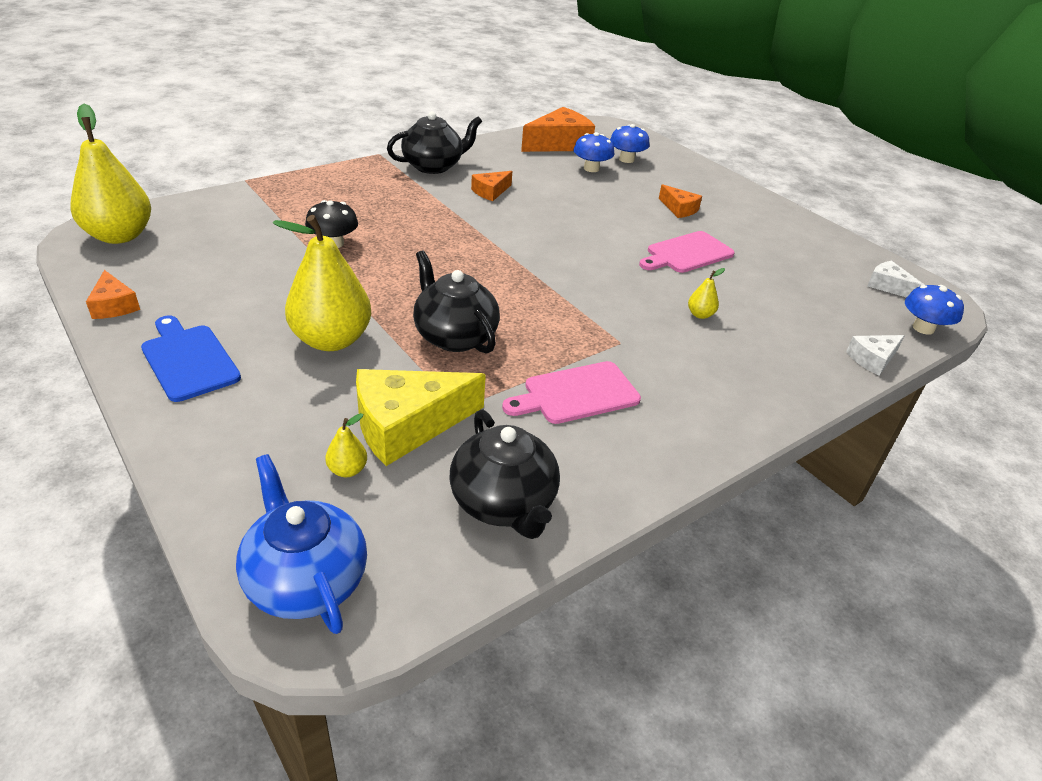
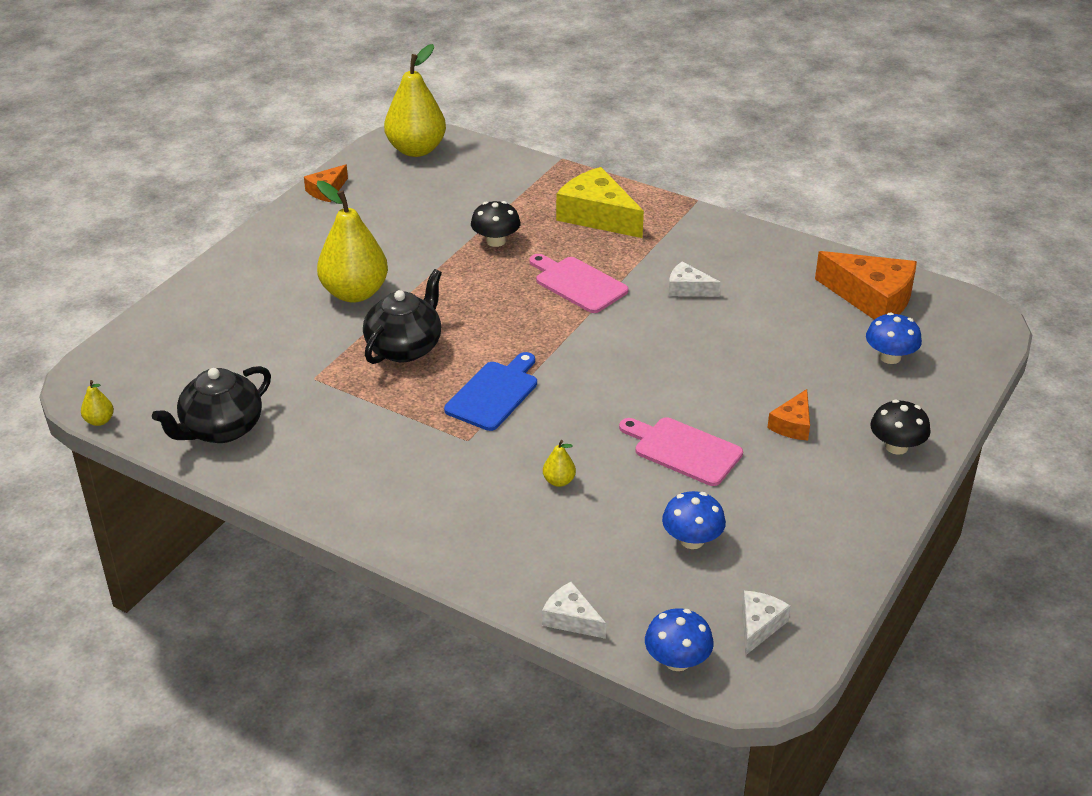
camera: 70 degrees right, 0 degrees up
(188, 360) = (287, 246): blue cutting board -> blue cutting board (494, 393)
(306, 580) = (115, 372): blue teapot -> none
(347, 470) = (216, 353): yellow pear -> yellow pear (99, 421)
(407, 425) = (277, 361): yellow cheese -> yellow cheese (597, 216)
(433, 166) = (706, 238): black teapot -> none
(491, 192) = (688, 289): orange cheese -> white cheese
(576, 394) = (370, 432): pink cutting board -> pink cutting board (578, 283)
(591, 168) = (828, 337): blue mushroom -> blue mushroom (692, 540)
(719, 187) = (896, 446): none -> black mushroom

